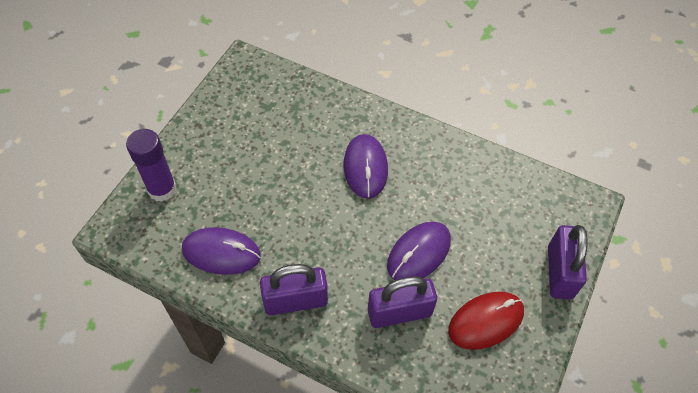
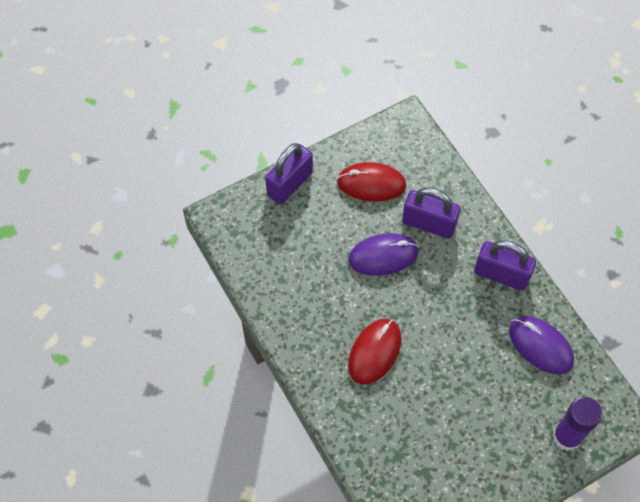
camera: 145 degrees left, 5 degrees up
(365, 167) = (374, 352): purple mouse -> red mouse

